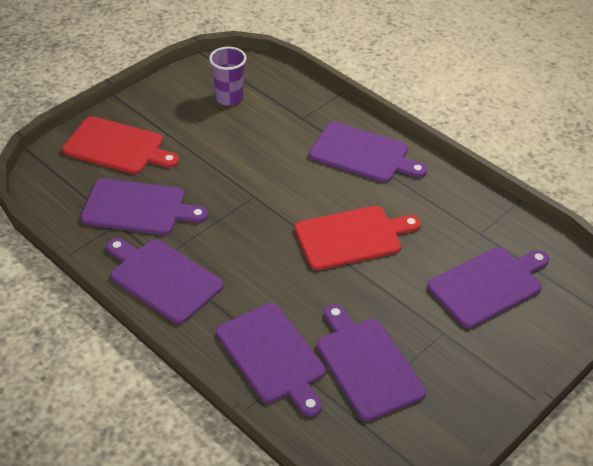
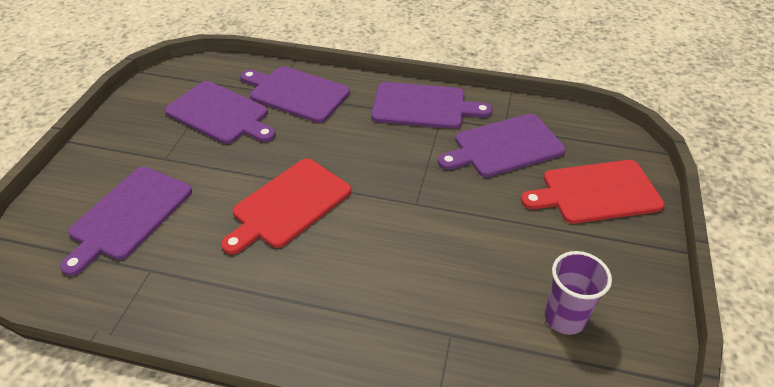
camera: 150 degrees right, 0 degrees up
(363, 154) = (336, 314): purple cutting board -> none

